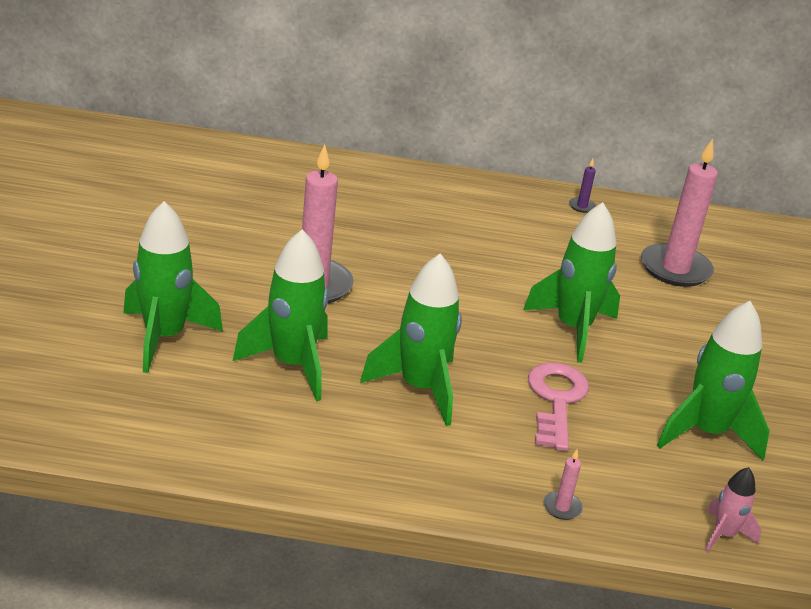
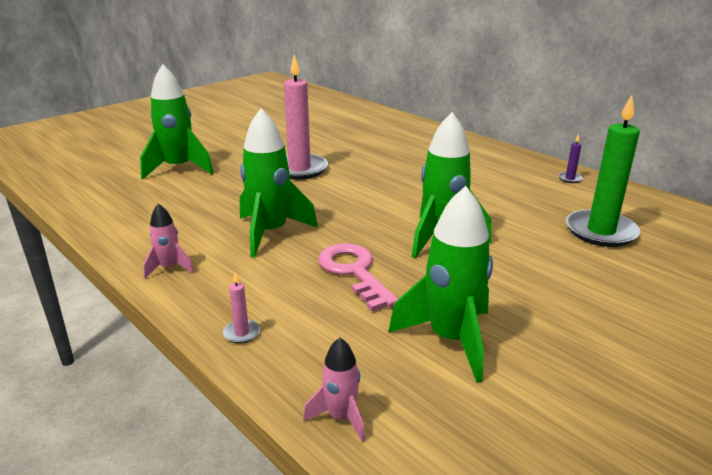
camera: 45 degrees right, 5 degrees down
(292, 365) = (218, 198): green rocket -> none
(393, 476) = (169, 268): none -> pink rocket
(556, 400) = (354, 272): pink key -> pink key turned 75 degrees counterclockwise
(675, 269) = (601, 231): pink candle -> green candle

